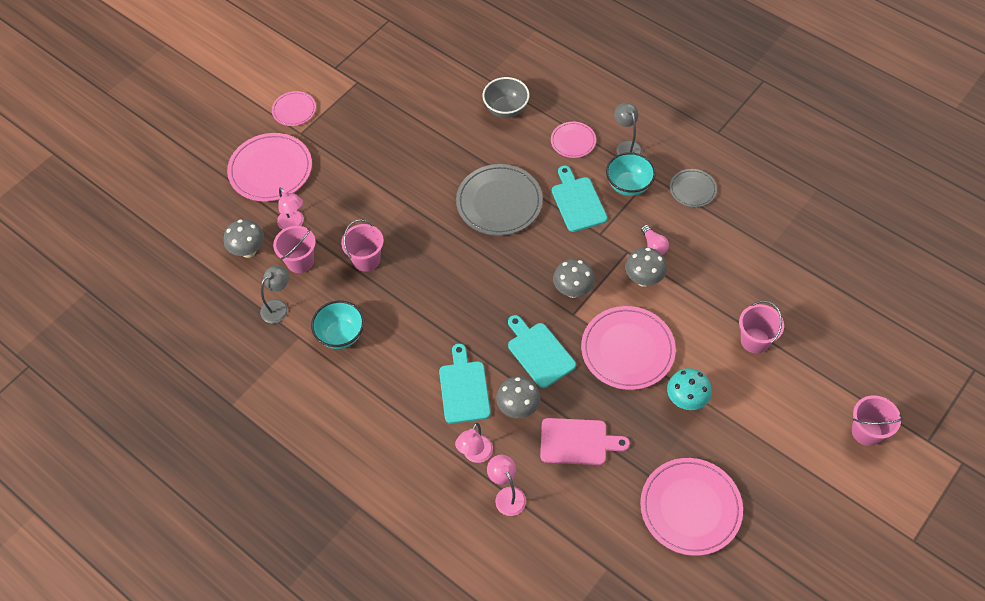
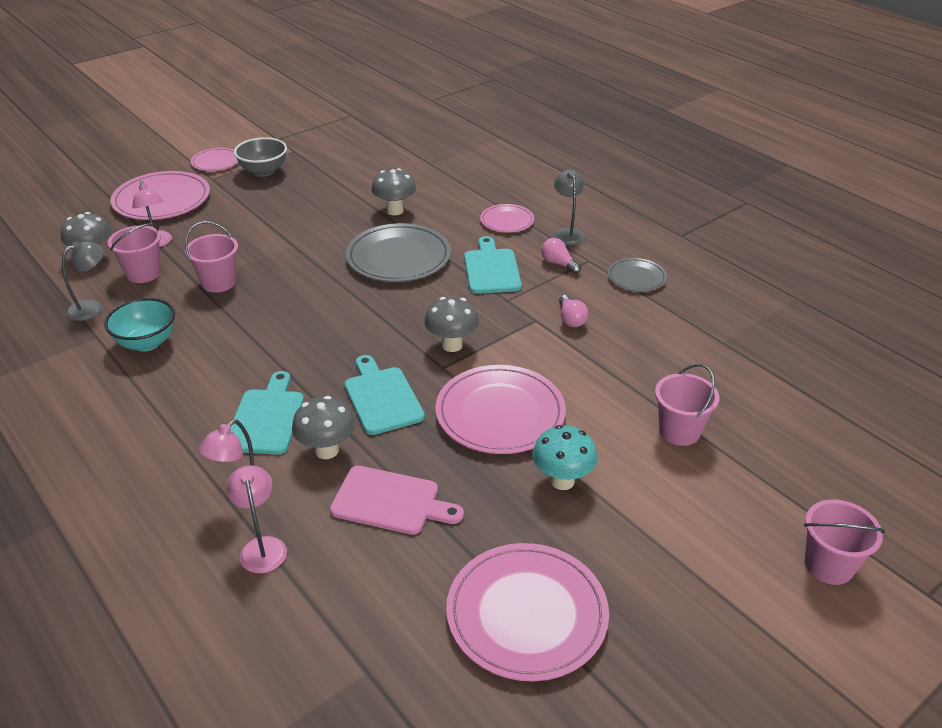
camera: 10 degrees right, 20 degrees down
(506, 109) = (442, 188): grey bowl -> grey bowl (264, 171)
(628, 185) = (558, 264): turquoise bowl -> pink light bulb
(643, 279) = (546, 348): grey mushroom -> grey mushroom (395, 211)

